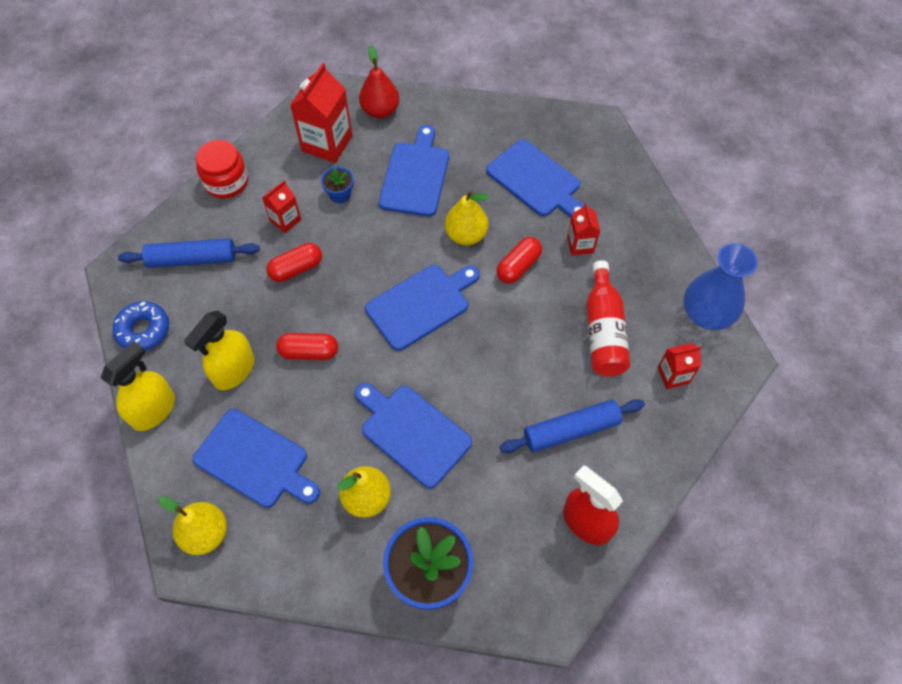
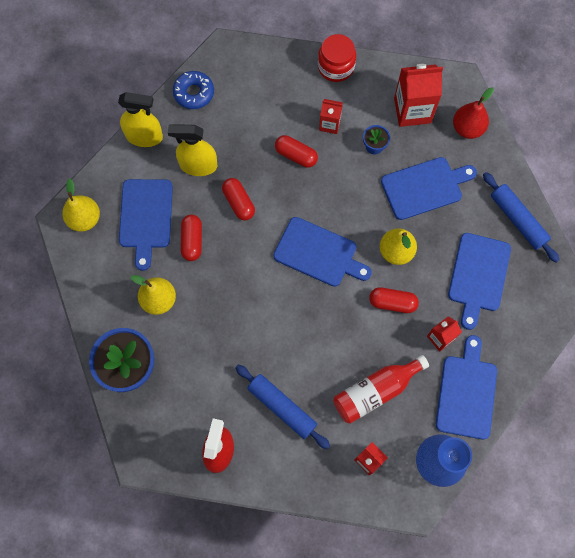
camera: 60 degrees right, 10 degrees up
(192, 259) = (262, 86): blue rolling pin -> blue rolling pin (517, 220)
(320, 424) = (192, 241): none -> red capsule
(412, 433) = (219, 302): blue cutting board -> blue cutting board (466, 393)

